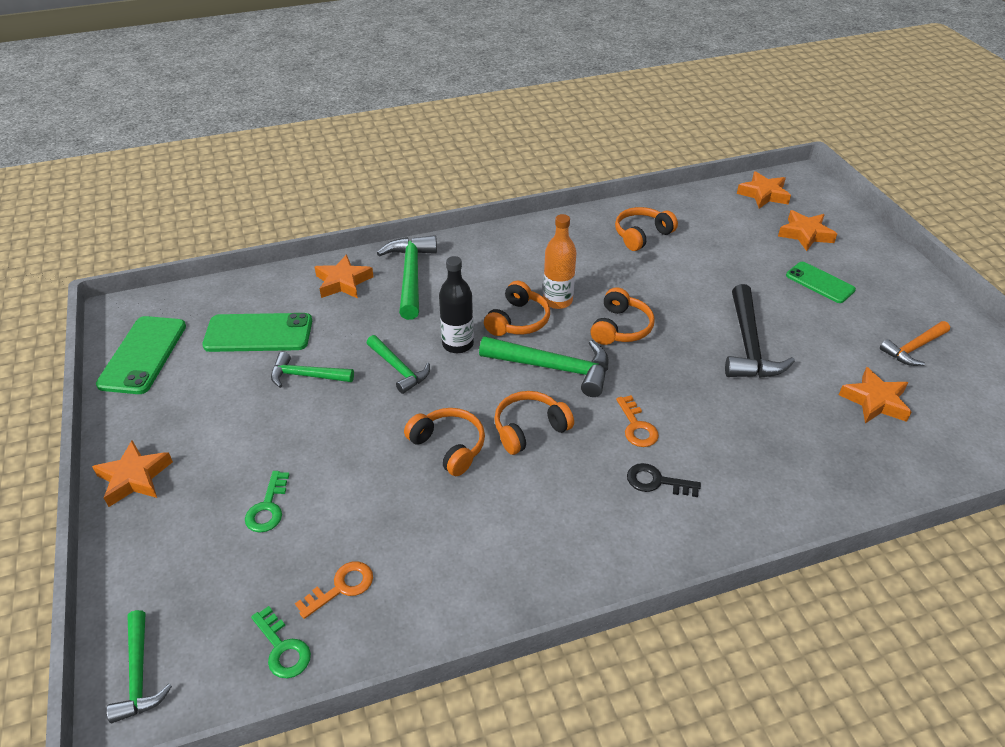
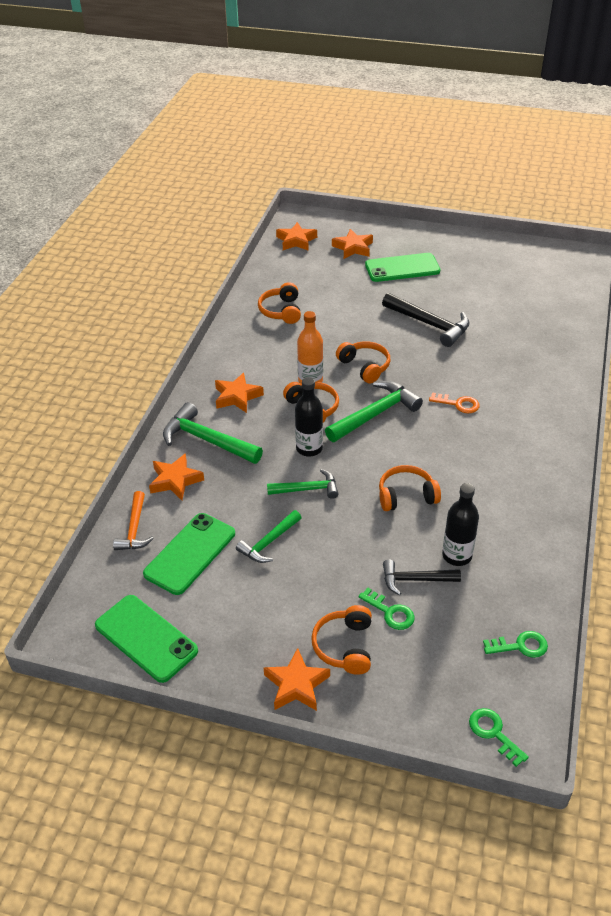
camera: 55 degrees left, 0 degrees up
(139, 674) = (494, 733): green hammer -> green key
(327, 508) = (415, 580): none -> black hammer
(341, 587) = (490, 598): orange key -> none
(387, 529) = (457, 556): none -> black bottle
(529, 429) = (421, 451): orange headphones -> orange headphones (344, 646)
(656, 481) = (508, 418): black key -> none
(820, 283) = (402, 268): green phone -> green phone, size x1.52
(875, 401) = (514, 305): orange star -> orange star (237, 396)
(914, 348) = (486, 268): orange hammer -> orange hammer (134, 529)

